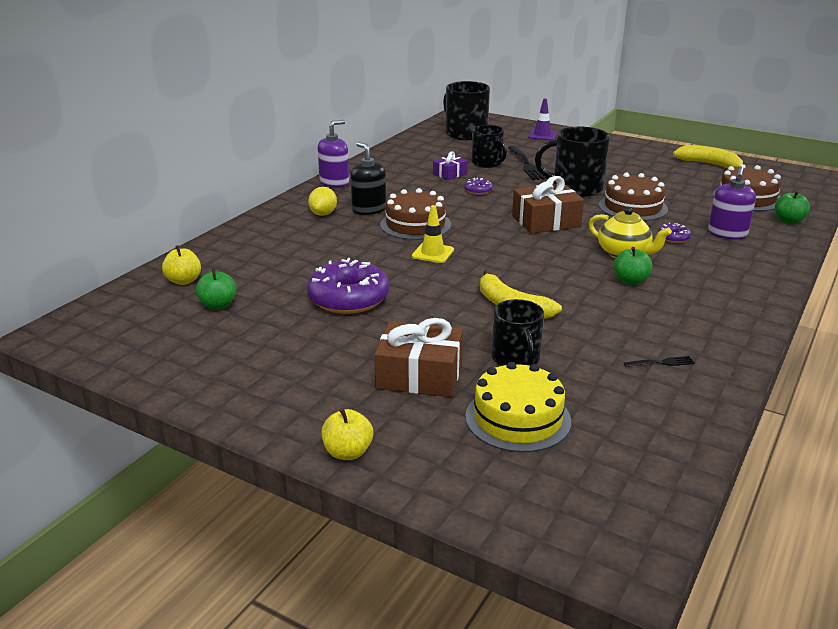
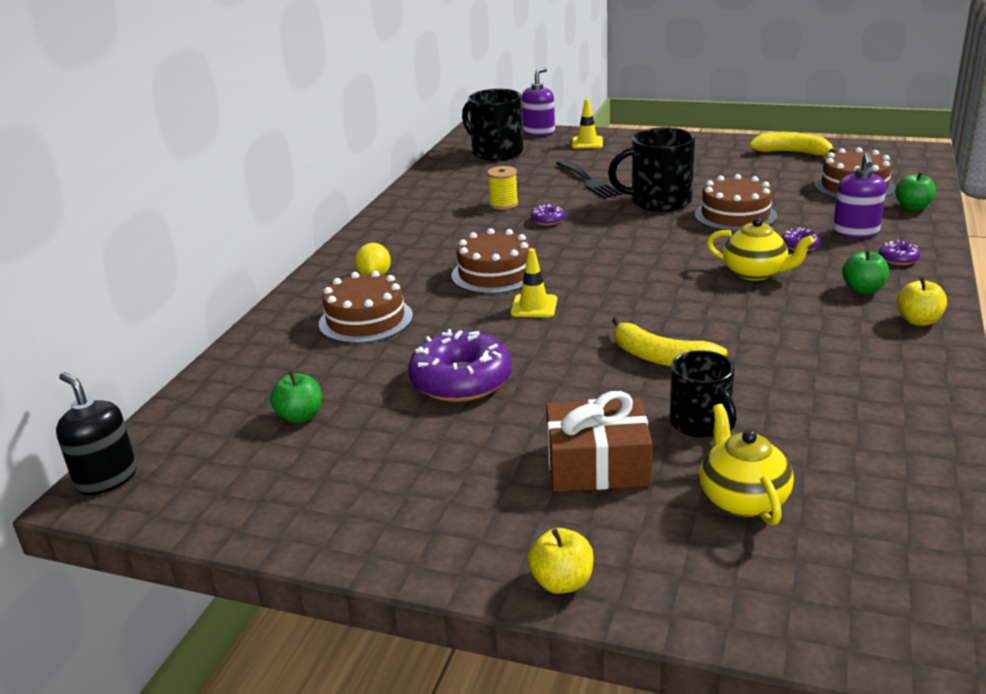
camera: 10 degrees left, 0 degrees up
(184, 281) = (239, 391): yellow apple -> yellow apple (918, 321)
(300, 244) = (366, 320): none -> brown cake
(334, 182) = (368, 234): purple soap dispenser -> purple soap dispenser (539, 132)
(369, 209) = (428, 263): black soap dispenser -> black soap dispenser (106, 478)
(450, 174) = (503, 204): purple gift -> yellow spool
(487, 163) = (541, 185): black mug -> none
(518, 418) = (742, 498): yellow cake -> yellow teapot
(542, 135) = (587, 143): purple traffic cone -> yellow traffic cone
(546, 221) = (646, 246): brown gift -> none
(630, 281) = (780, 305): green apple -> green apple (863, 289)
(661, 362) = (867, 399): black fork -> none
(751, 260) = (898, 259): none -> purple donut

